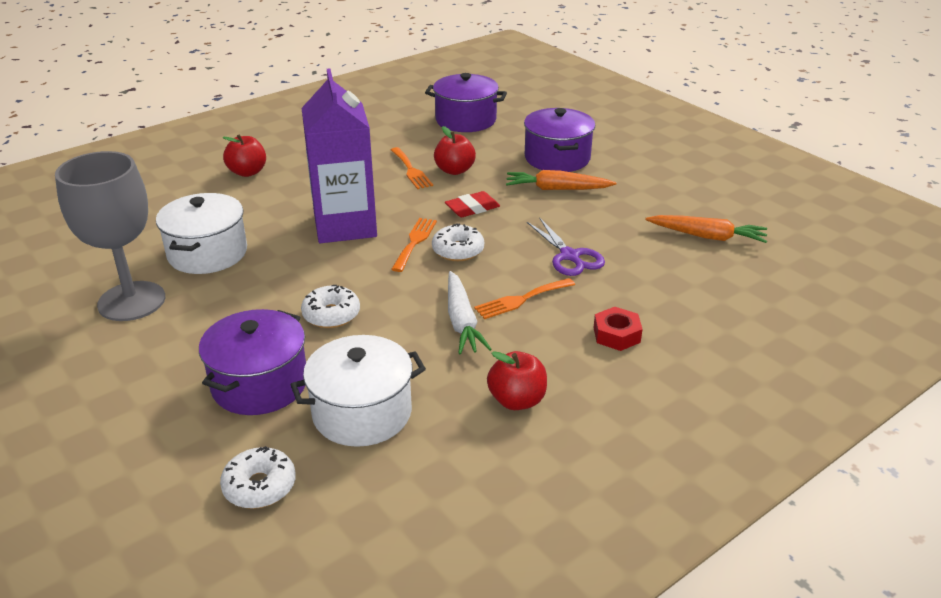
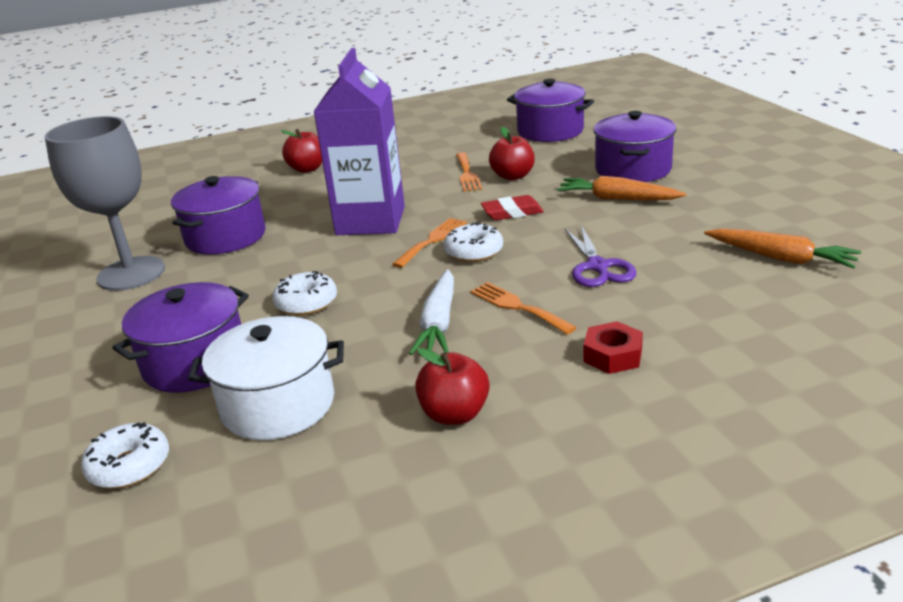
camera: 20 degrees right, 5 degrees down
(207, 253) = (225, 237): white pot -> purple pot
(521, 299) = (517, 307): orange fork -> orange fork turned 60 degrees clockwise

